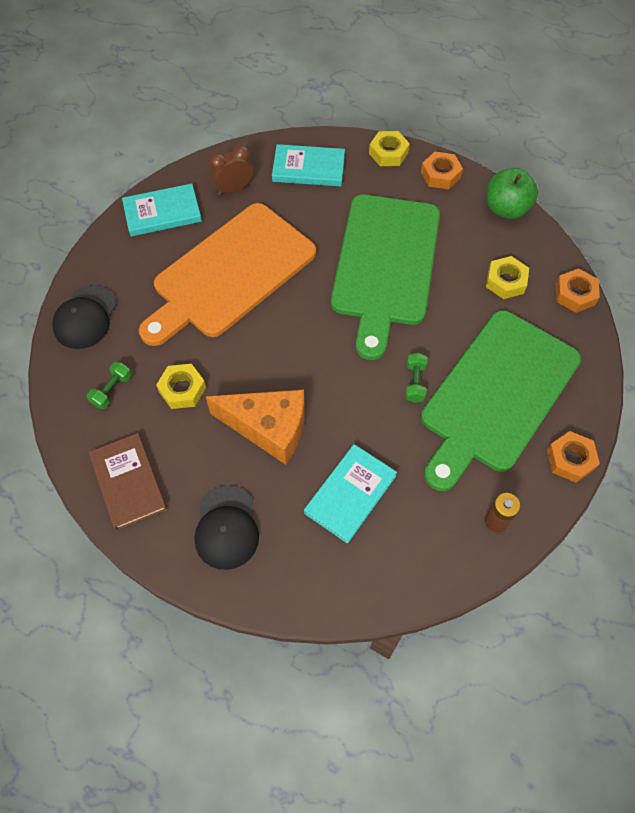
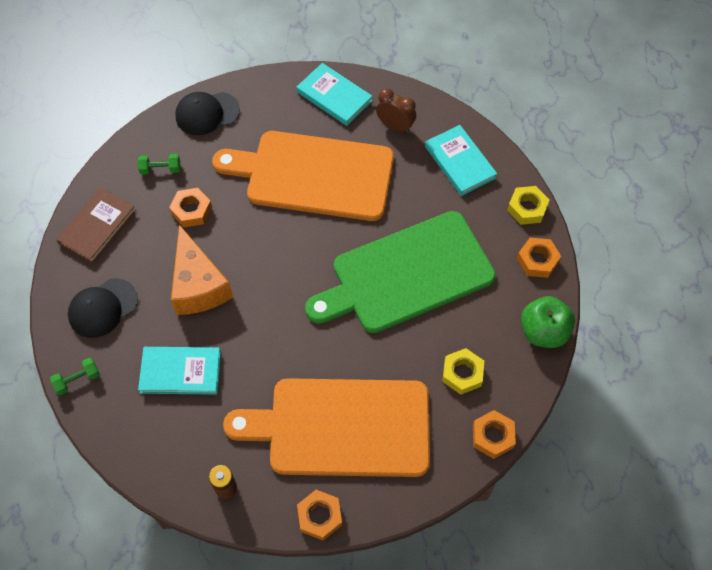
camera: 55 degrees right, 0 degrees up
(182, 389) = (191, 210): yellow nut -> orange nut
(415, 383) = (309, 360): green dumbbell -> green dumbbell (77, 380)
(496, 394) = (342, 427): green cutting board -> orange cutting board

